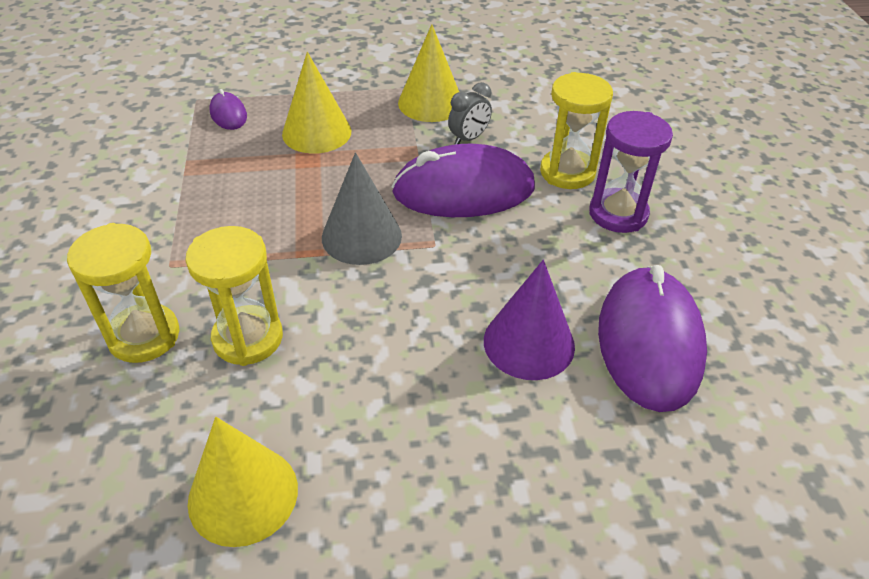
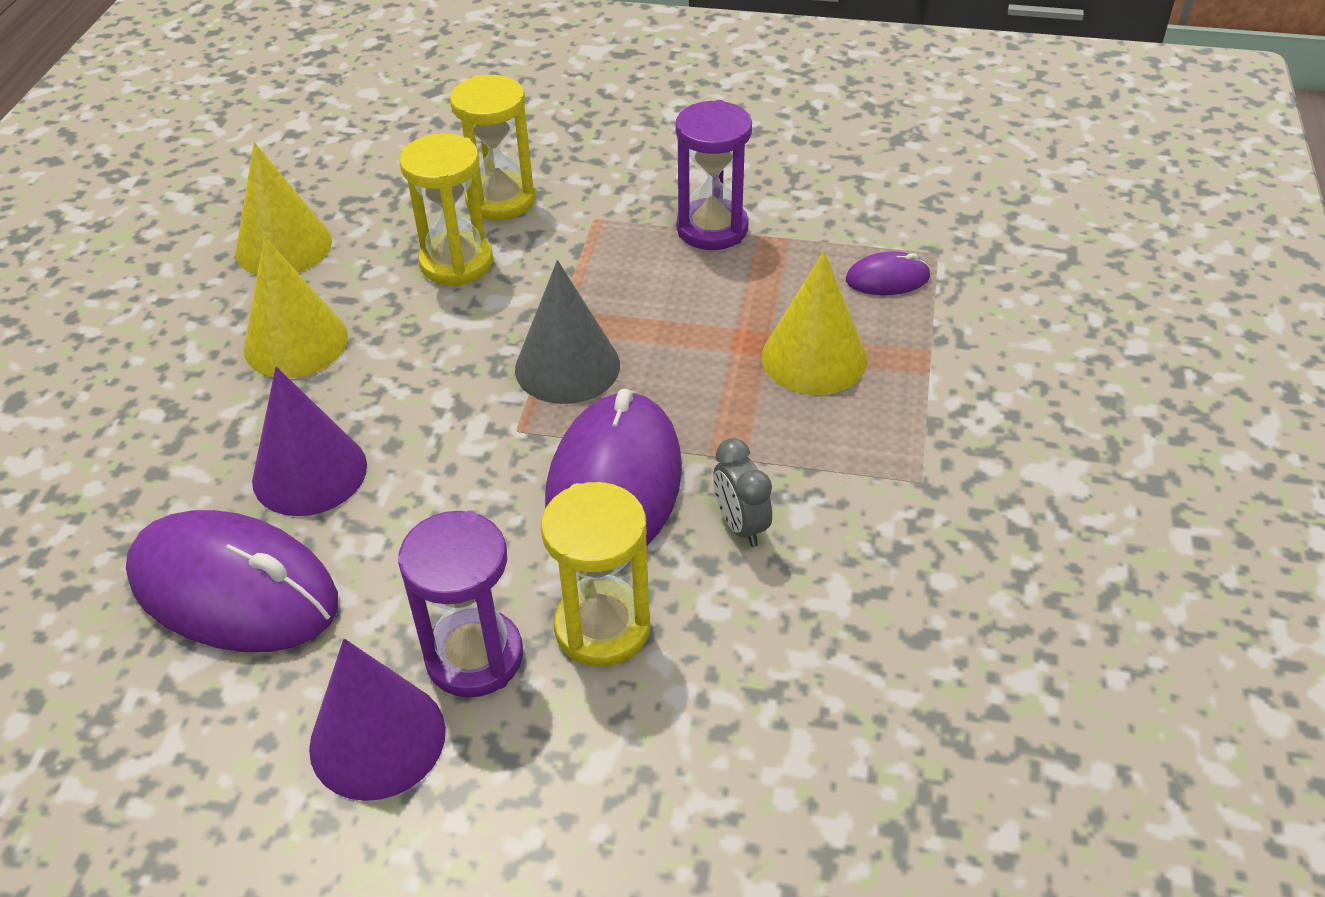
camera: 110 degrees right, 0 degrees up
(178, 197) = (712, 229): none -> purple hourglass
(430, 103) = (861, 502): yellow cone -> yellow cone (296, 342)
(693, 235) = (377, 739): none -> purple cone

